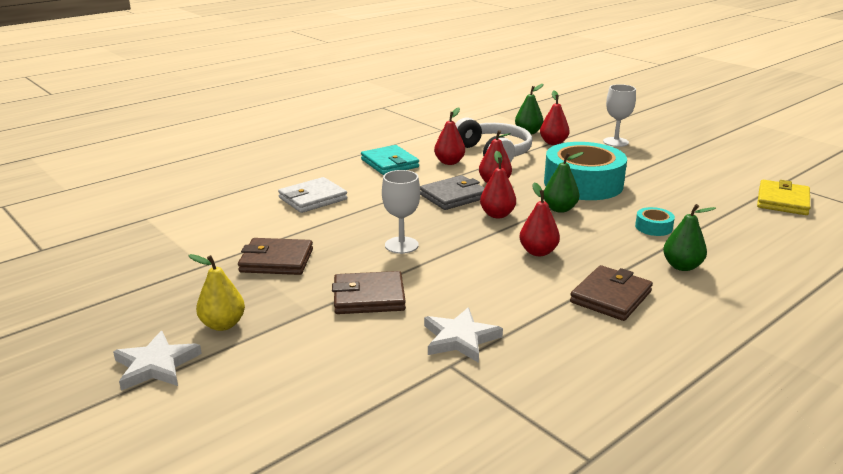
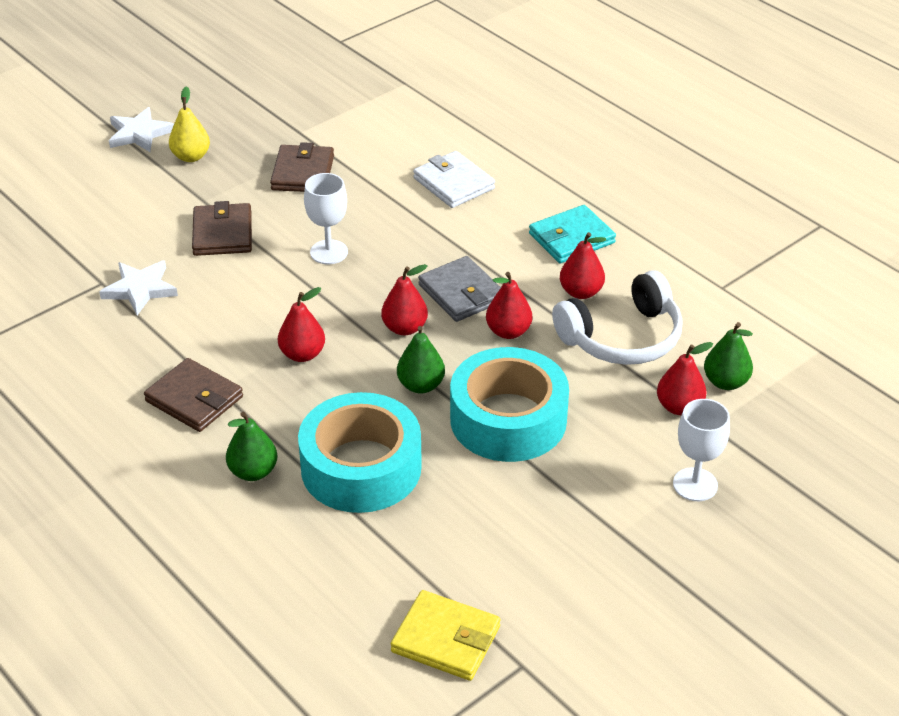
camera: 90 degrees right, 15 degrees up
(653, 227) = (361, 467): turquoise tape -> turquoise tape, size x2.44

